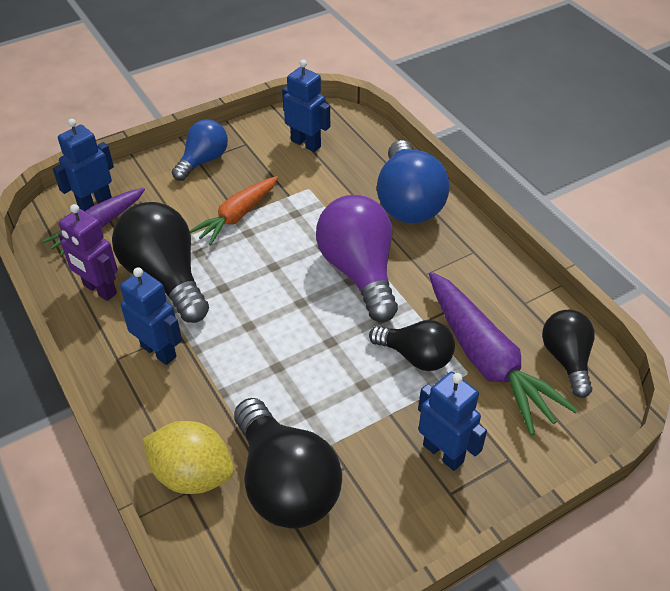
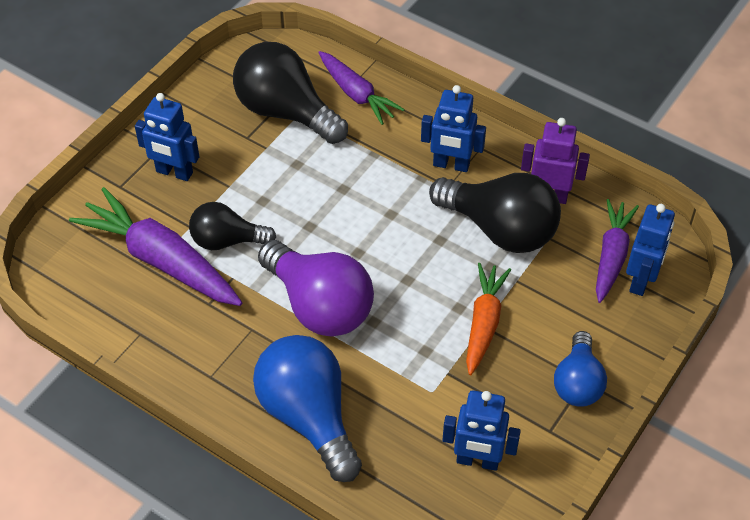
camera: 155 degrees right, 5 degrees up
(192, 474) = (356, 94): yellow lemon -> purple carrot
(566, 359) = (87, 288): black light bulb -> none

